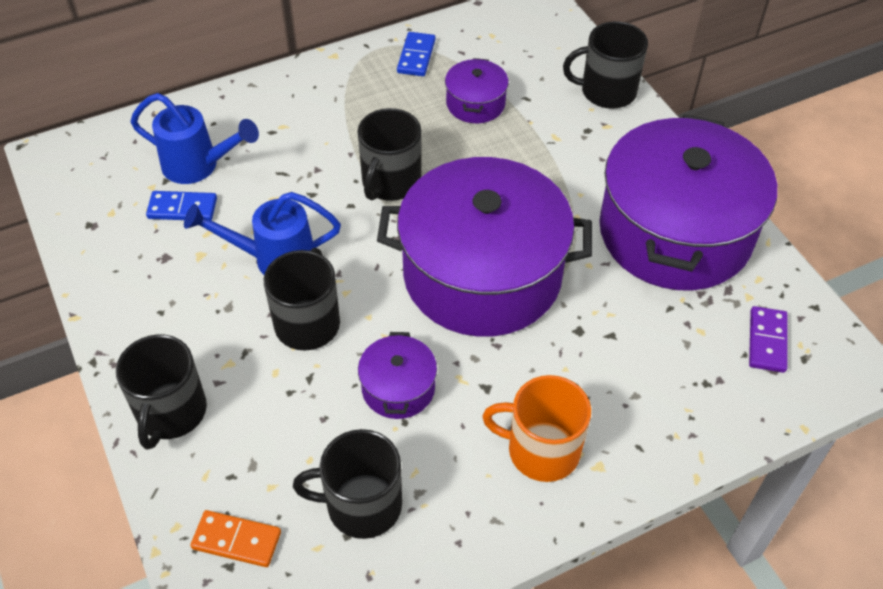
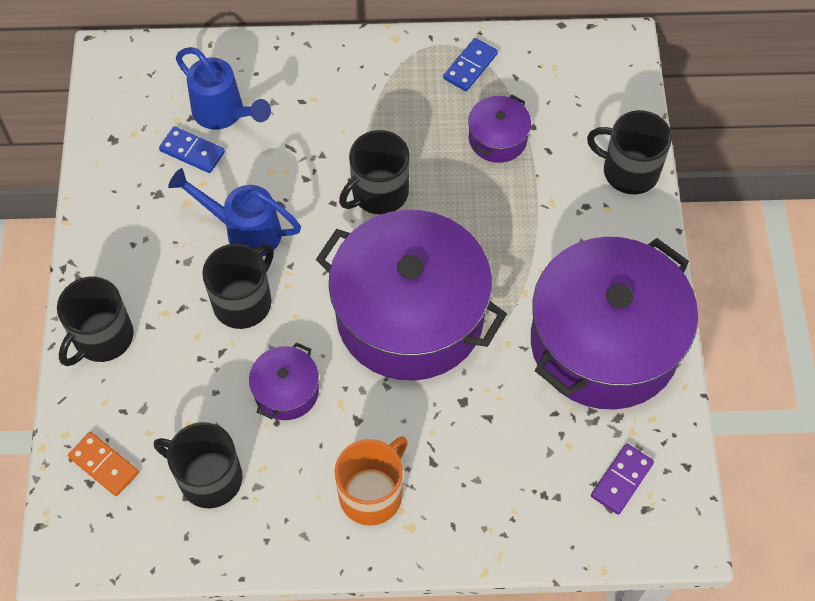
camera: 25 degrees right, 10 degrees up
(541, 450) = (372, 493): orange mug -> orange mug turned 90 degrees clockwise

